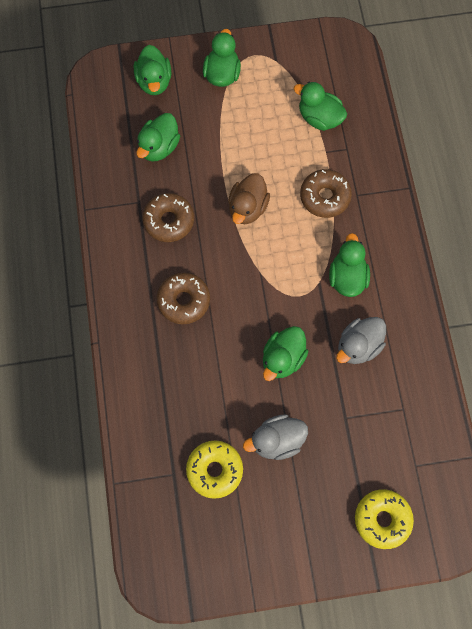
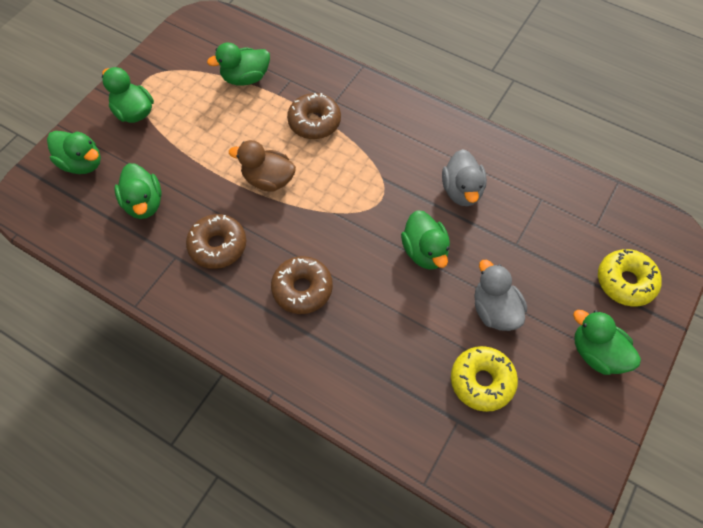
camera: 50 degrees left, 10 degrees down
(247, 208) = (268, 180): brown duck -> brown duck turned 135 degrees clockwise
(277, 441) = (494, 310): grey duck -> grey duck turned 135 degrees clockwise
(347, 277) = (396, 156): green duck -> green duck (596, 353)

